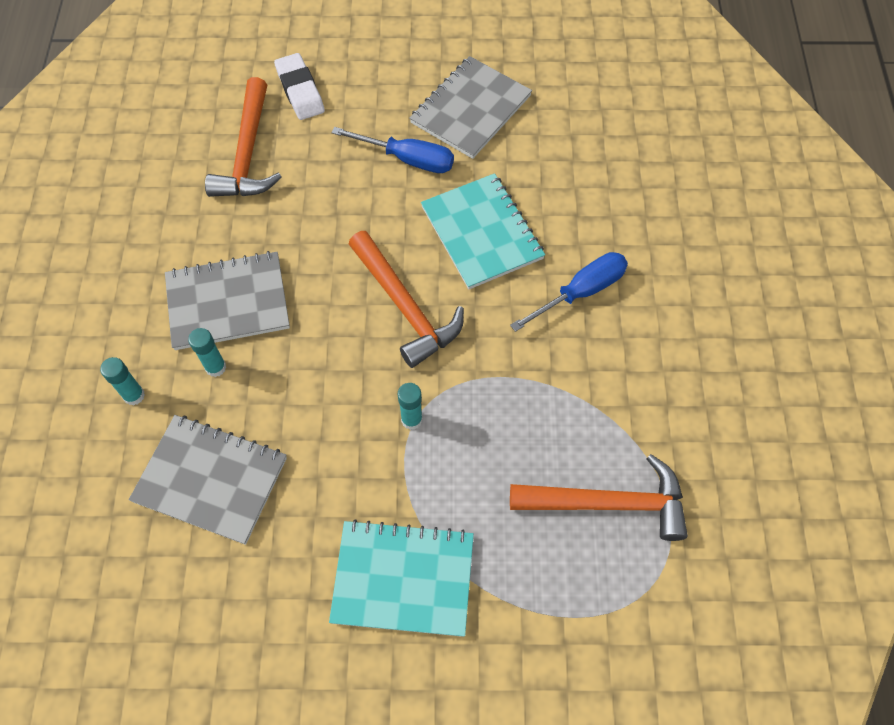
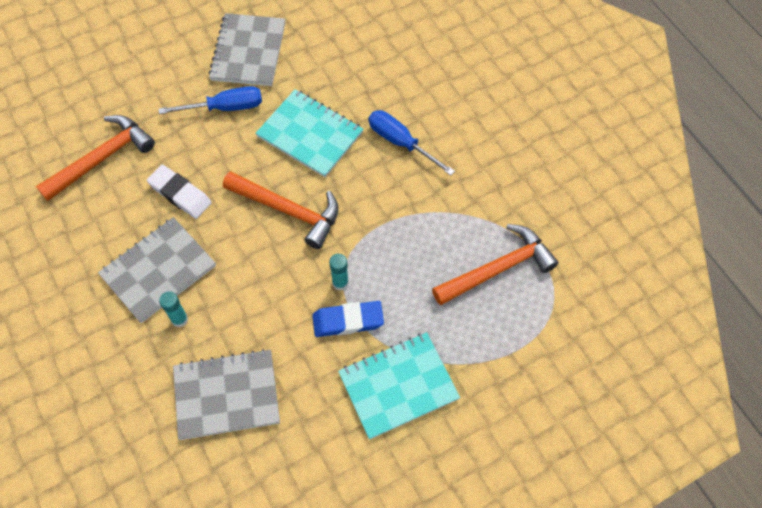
camera: 30 degrees left, 0 degrees up
(134, 395) = (132, 369): turquoise glue stick -> none
(248, 154) = (102, 158): orange hammer -> orange hammer turned 105 degrees counterclockwise
(300, 90) = (112, 94): white eraser -> white eraser (180, 194)
(393, 469) = (348, 321): none -> blue eraser
(581, 292) = (400, 142): blue screwdriver -> blue screwdriver turned 75 degrees counterclockwise

